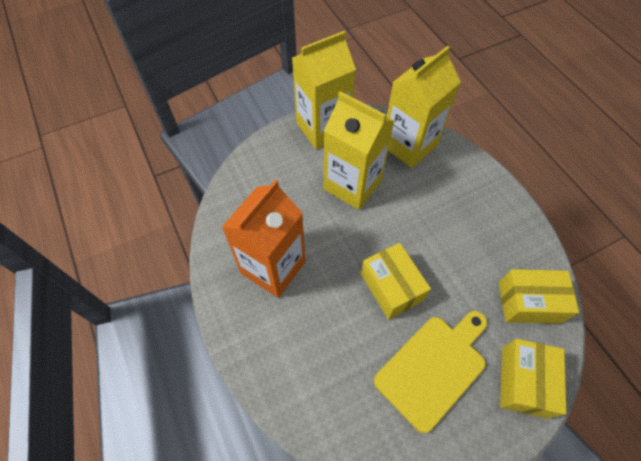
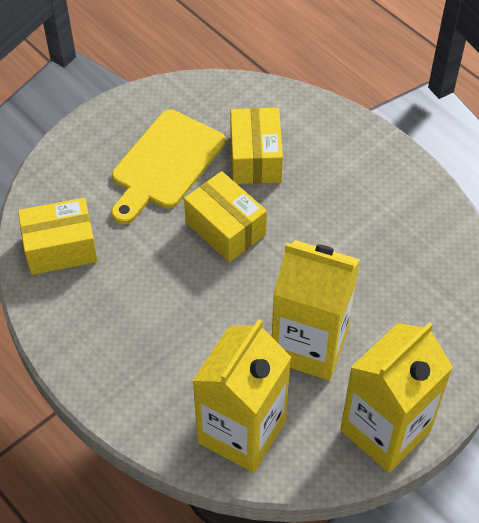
camera: 165 degrees right, 5 degrees down
(273, 267) = (371, 218): orange carton -> none
(523, 381) = (70, 172): yellow box -> yellow box (255, 158)

